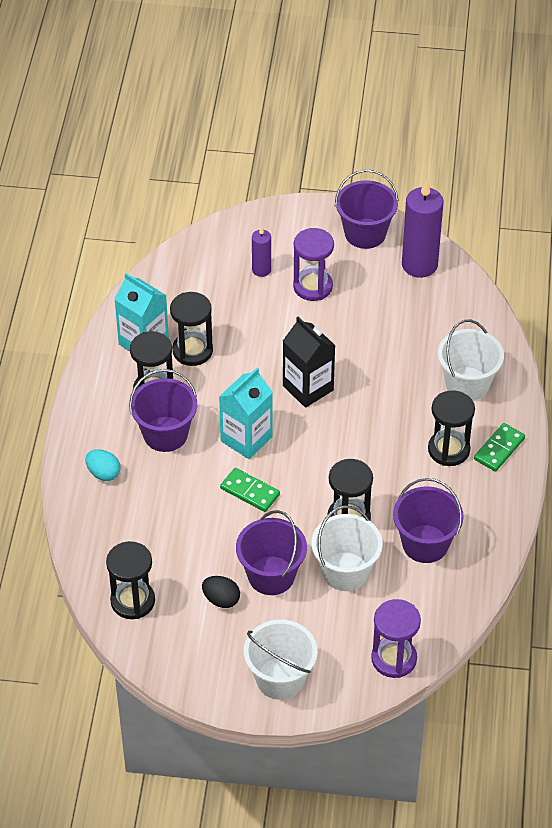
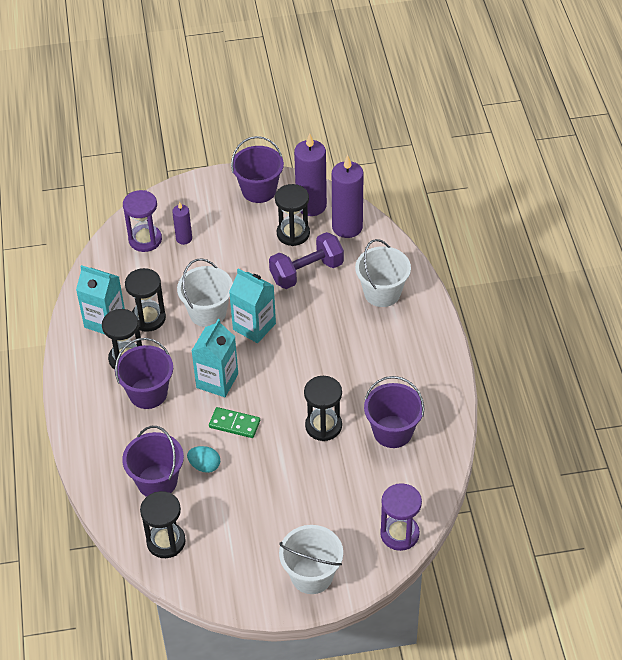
camera: 15 degrees left, 0 degrees up
(103, 473) = (106, 439): turquoise egg -> turquoise egg (204, 466)
(221, 600) = (240, 521): black egg -> none
(271, 575) = (275, 490): purple bucket -> purple bucket (157, 481)
(308, 388) = (254, 326): black carton -> turquoise carton
(312, 286) = (230, 242): purple hourglass -> purple hourglass (145, 240)
(345, 571) = (335, 471): white bucket -> white bucket (207, 312)
(388, 340) = (306, 272): none -> purple dumbbell
(448, 450) = (385, 350): black hourglass -> black hourglass (293, 233)
(452, 299) = (347, 227): none -> purple candle
(499, 449) = (425, 339): green domino -> none

